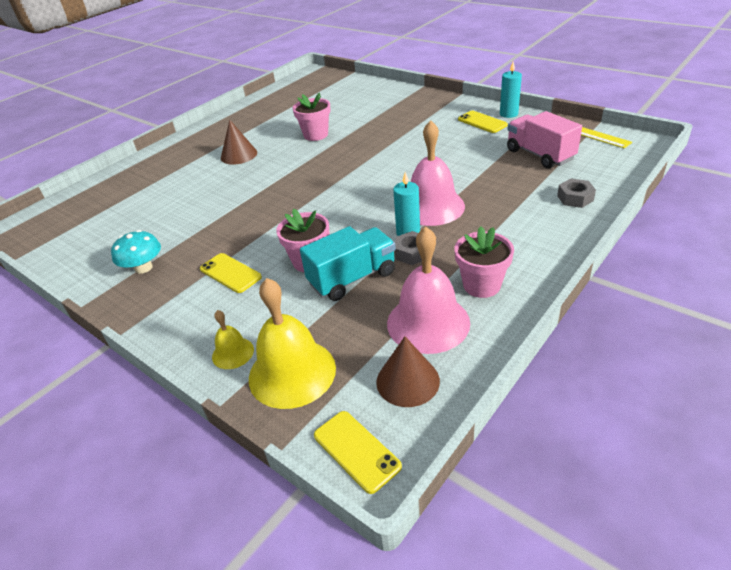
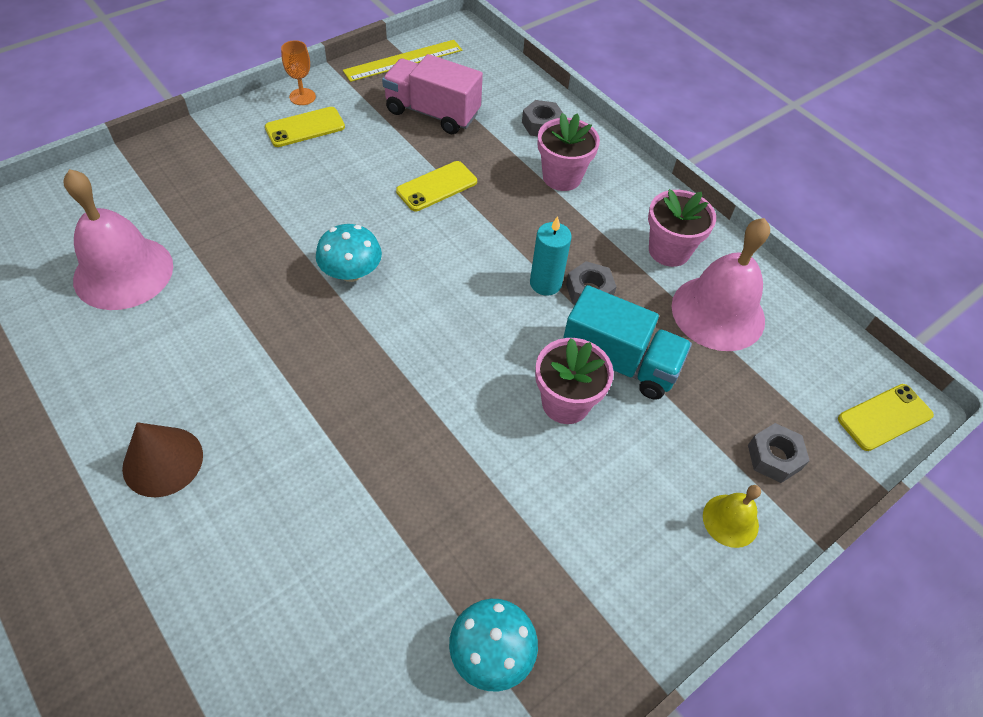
camera: 85 degrees left, 15 degrees up
(230, 273) = (557, 509): yellow phone -> yellow phone (437, 186)
(292, 372) = (774, 457): yellow bell -> grey nut
(316, 135) = (179, 325): pink flower pot -> pink flower pot (562, 177)
(352, 278) = (619, 362): turquoise truck -> turquoise truck turned 135 degrees clockwise
(375, 166) = (351, 272): none -> turquoise mushroom
(407, 381) = (800, 353): brown cone -> none
(432, 207) = (496, 244): pink bell -> pink bell (123, 272)
(508, 114) = (302, 97): turquoise candle -> orange goblet
(540, 155) = (432, 113): pink truck -> pink truck turned 45 degrees clockwise

